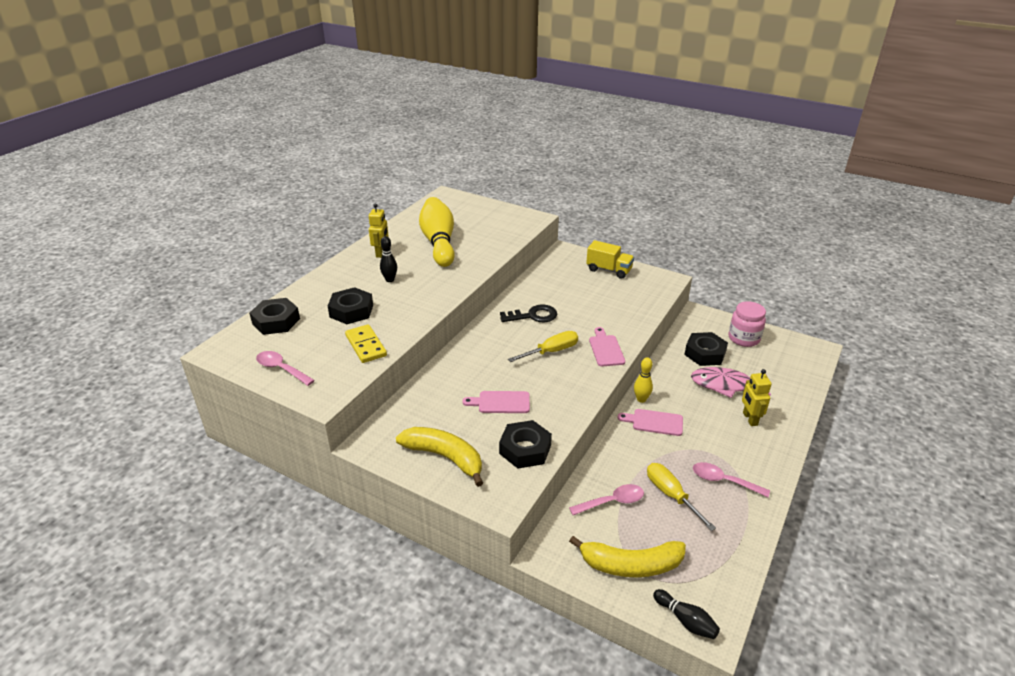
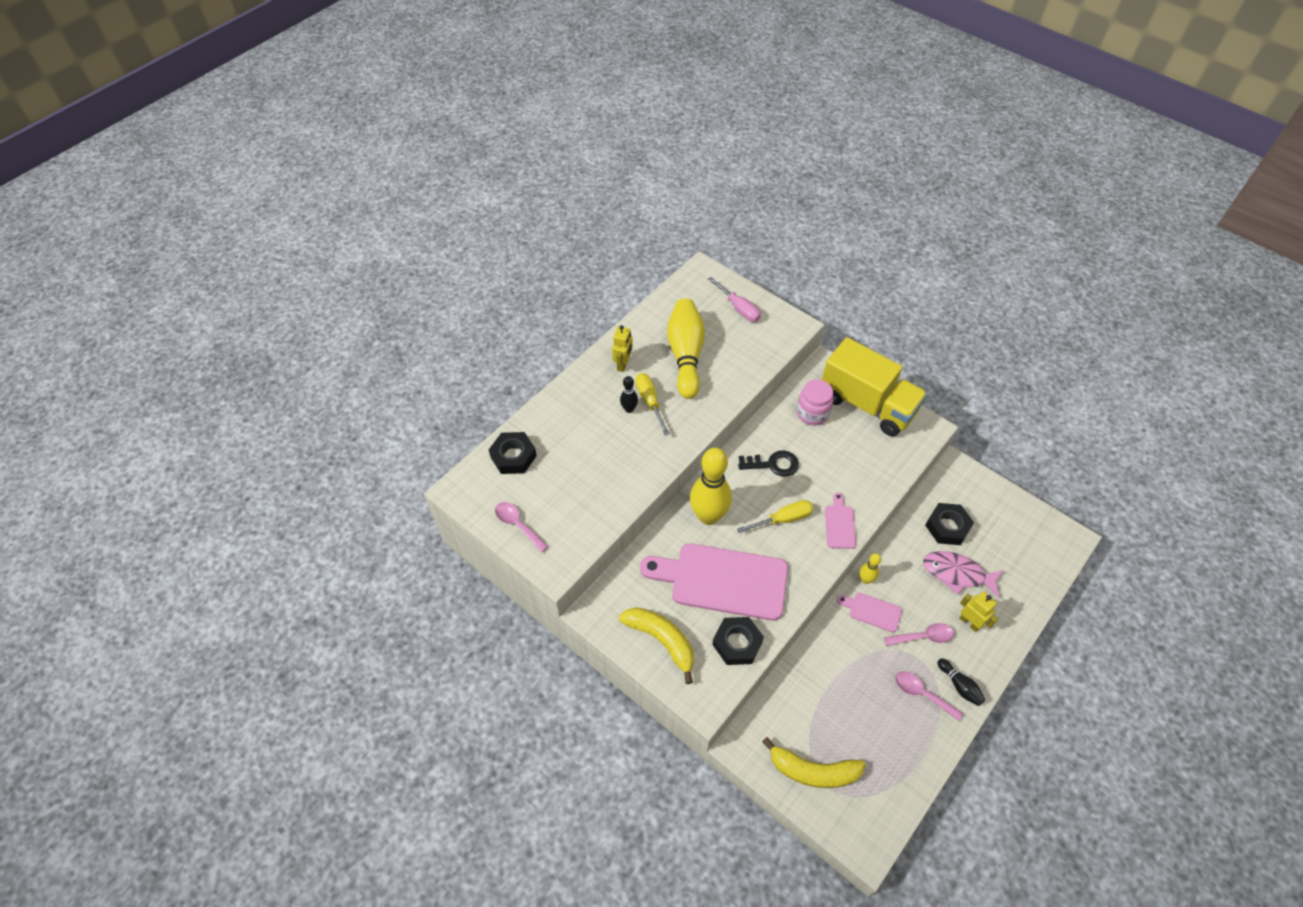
camera: 10 degrees right, 20 degrees up
(351, 311) = (587, 452): black nut -> none
(366, 345) = (599, 505): yellow domino -> none
(478, 357) = (708, 516): none -> yellow bowling pin
(481, 212) = (738, 308): none -> pink screwdriver
(501, 402) = (722, 581): pink cutting board -> pink cutting board, size x2.25
(609, 270) = (867, 404): yellow truck -> yellow truck, size x1.97
(612, 502) = (810, 700): pink spoon -> pink spoon (923, 637)
(671, 495) = (868, 702): yellow screwdriver -> yellow screwdriver (650, 402)
(686, 620) = (848, 834): black bowling pin -> black bowling pin (959, 686)
(743, 338) = (995, 511): pink jar -> pink jar (812, 413)
(749, 419) = (969, 622): yellow robot -> yellow robot turned 135 degrees clockwise

